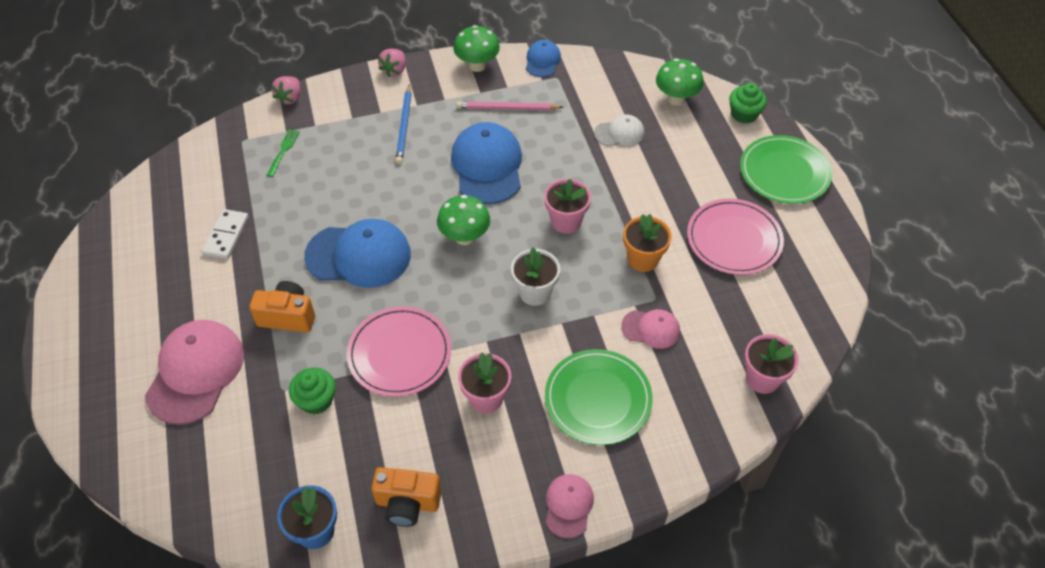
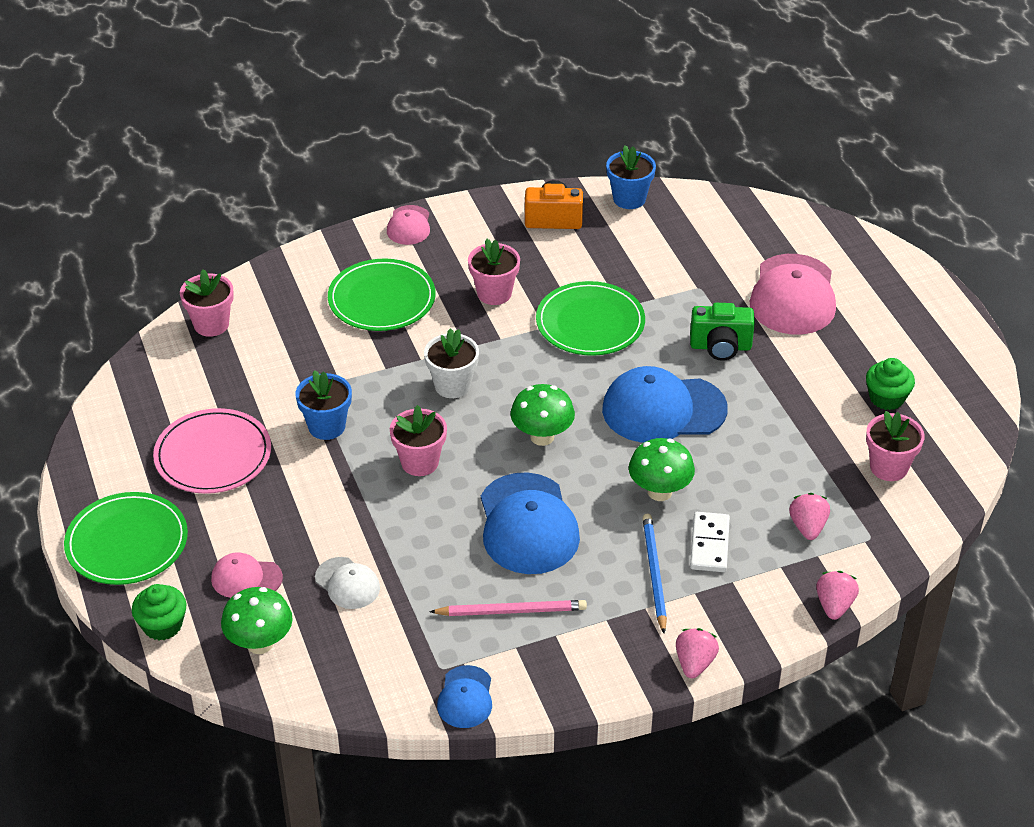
camera: 175 degrees right, 10 degrees down
(200, 192) = (888, 467): none -> pink flower pot
(226, 236) = (829, 420): white domino -> white domino (709, 544)
(283, 151) = (808, 527): green fork -> pink strawberry
(288, 316) = (720, 347): orange camera -> green camera
(316, 400) = (662, 282): green cupcake -> green cupcake (886, 398)
(399, 353) = (590, 323): pink plate -> green plate
(477, 66) = (567, 681): green mushroom -> green mushroom (659, 492)
(619, 133) = (347, 583): white cap -> white cap turned 120 degrees counterclockwise
(643, 259) = (326, 426): orange flower pot -> blue flower pot
(651, 329) = (323, 359): pink cap -> pink cap (246, 578)

